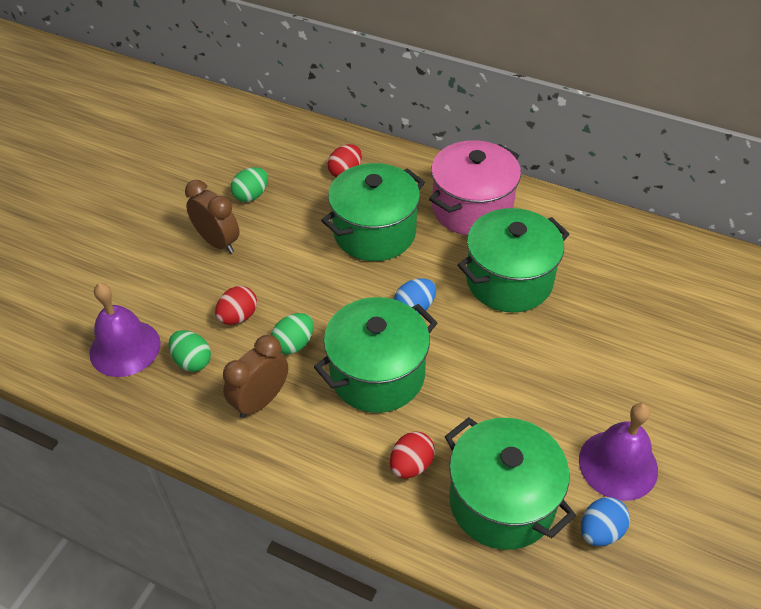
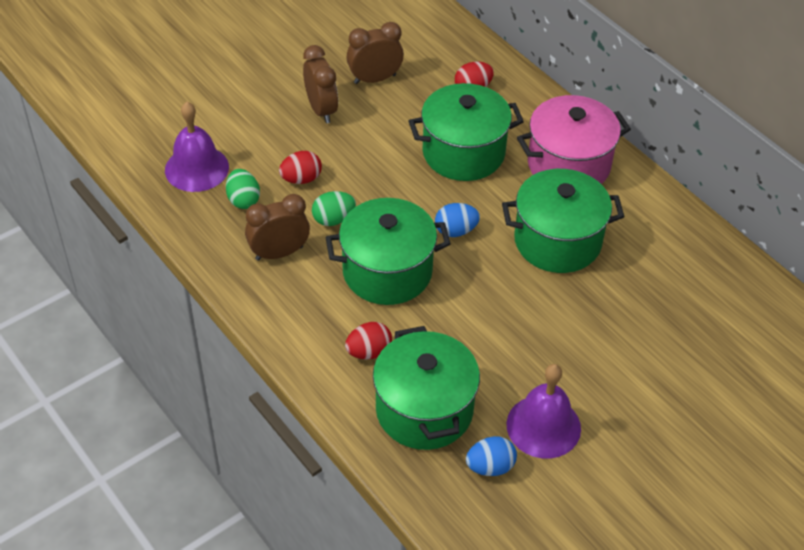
camera: 25 degrees right, 0 degrees up
(251, 195) = (375, 79): green egg -> brown clock

